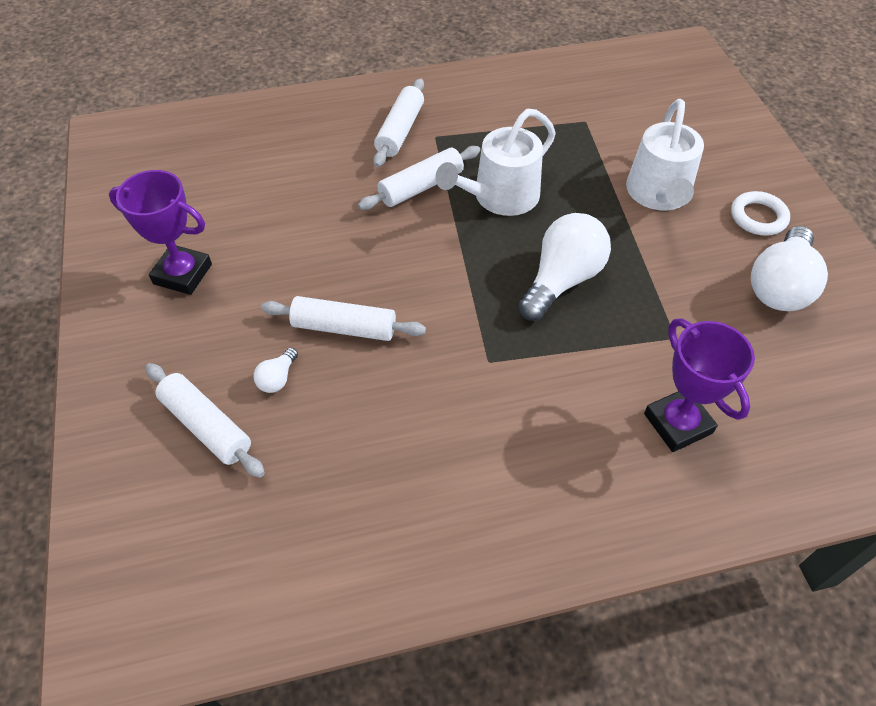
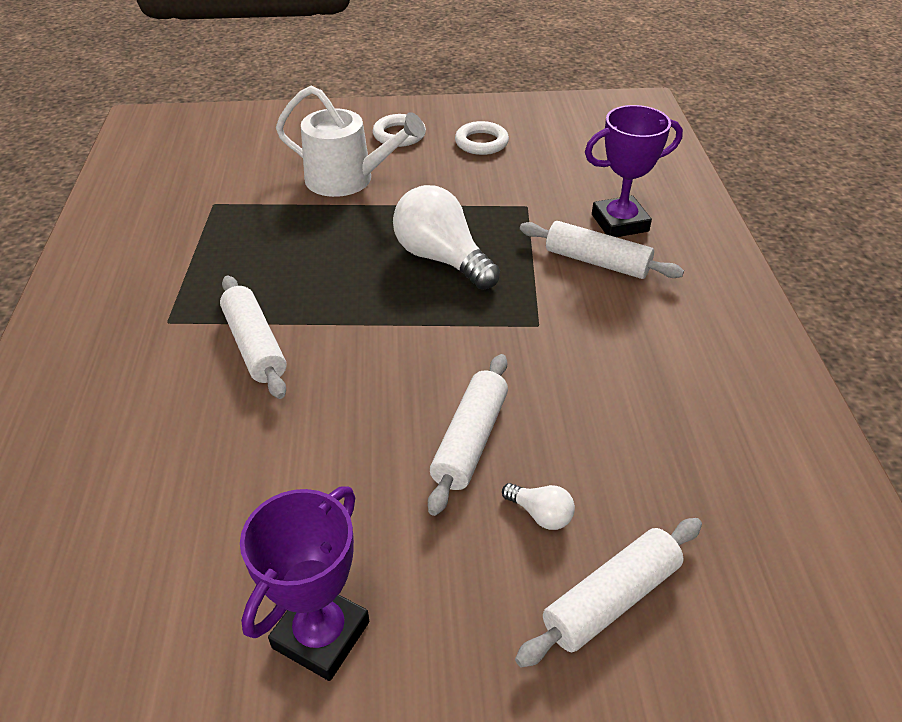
camera: 80 degrees left, 10 degrees down
(400, 131) = (136, 353): white rolling pin -> white rolling pin (597, 262)
(500, 197) = (303, 282): white watering can -> none
(780, 286) = (481, 142): white light bulb -> white ring

